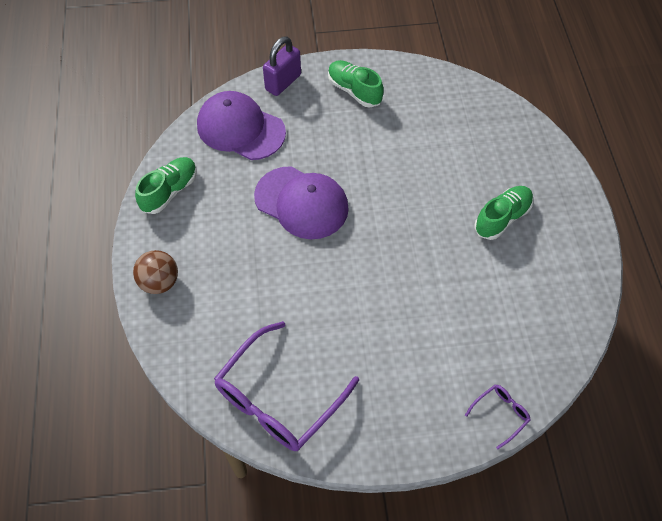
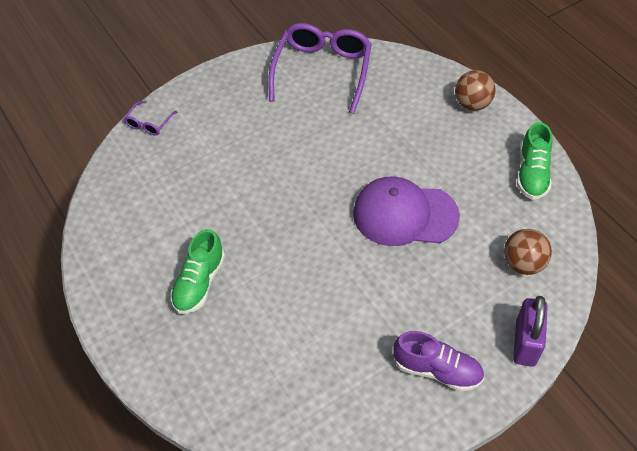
camera: 155 degrees right, 5 degrees down
(240, 129) = (523, 263): purple cap -> brown ball
(354, 91) = (437, 370): green shoe -> purple shoe

